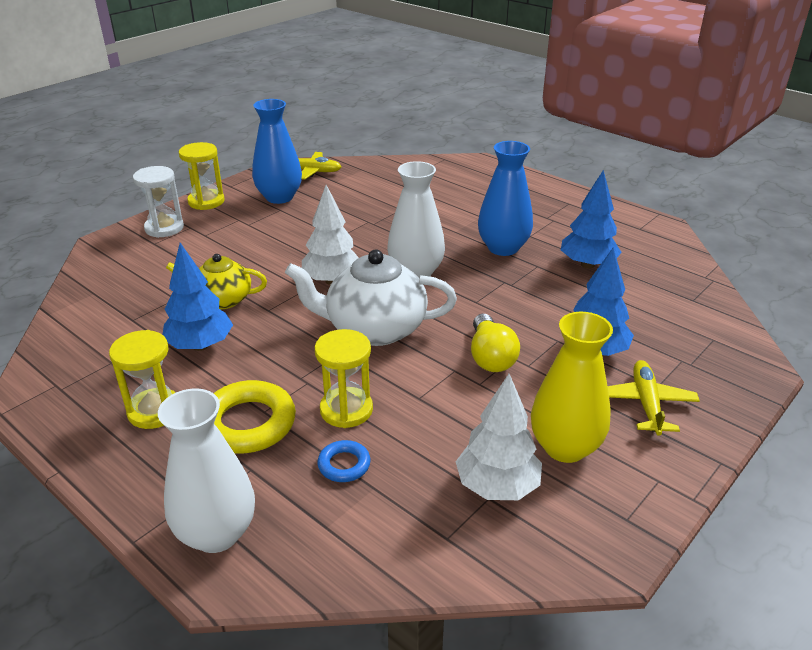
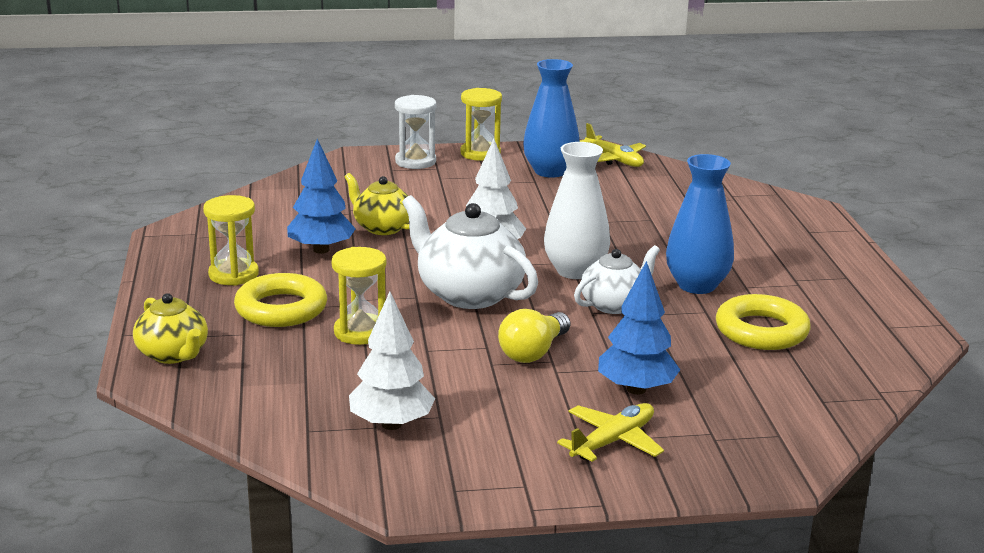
camera: 40 degrees right, 10 degrees down
(216, 533) = (173, 354): white vase -> yellow teapot
(344, 465) = (306, 360): blue ring -> none
(479, 288) = (614, 304): none -> white teapot
(565, 447) = (487, 430): yellow vase -> none
(587, 265) = (761, 331): blue tree -> yellow ring

